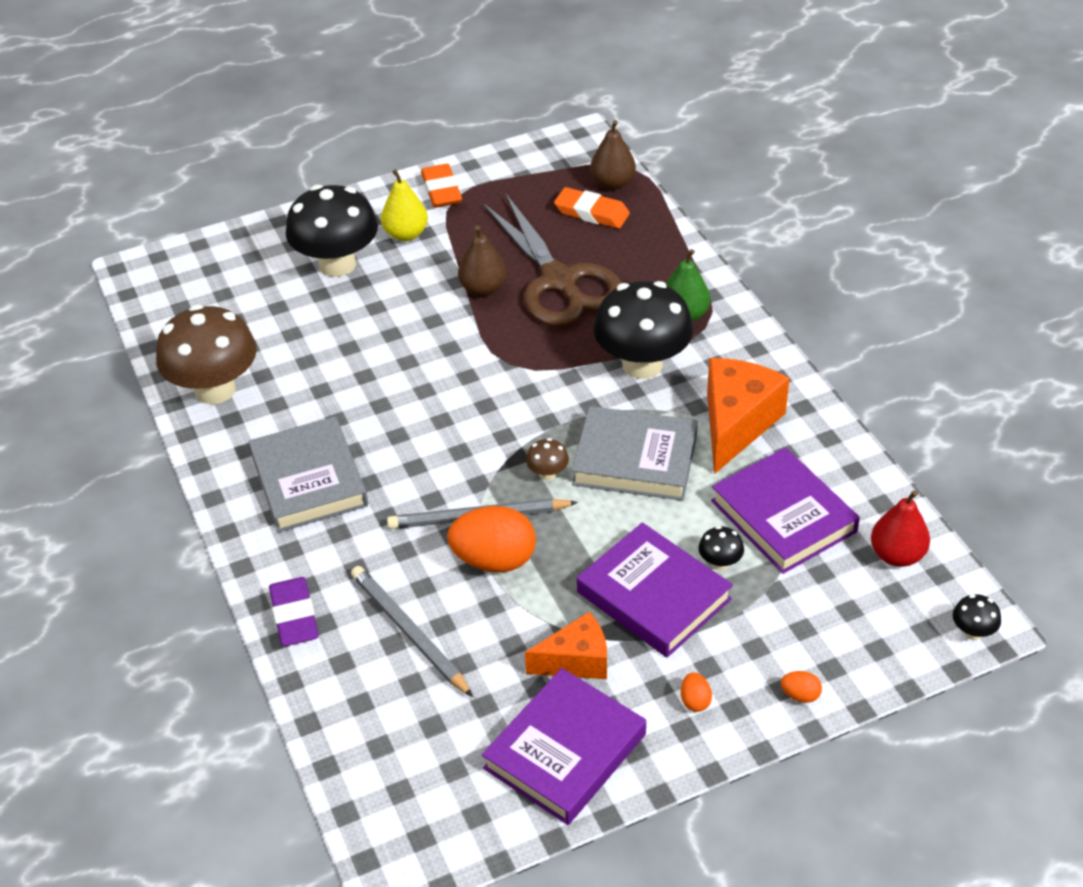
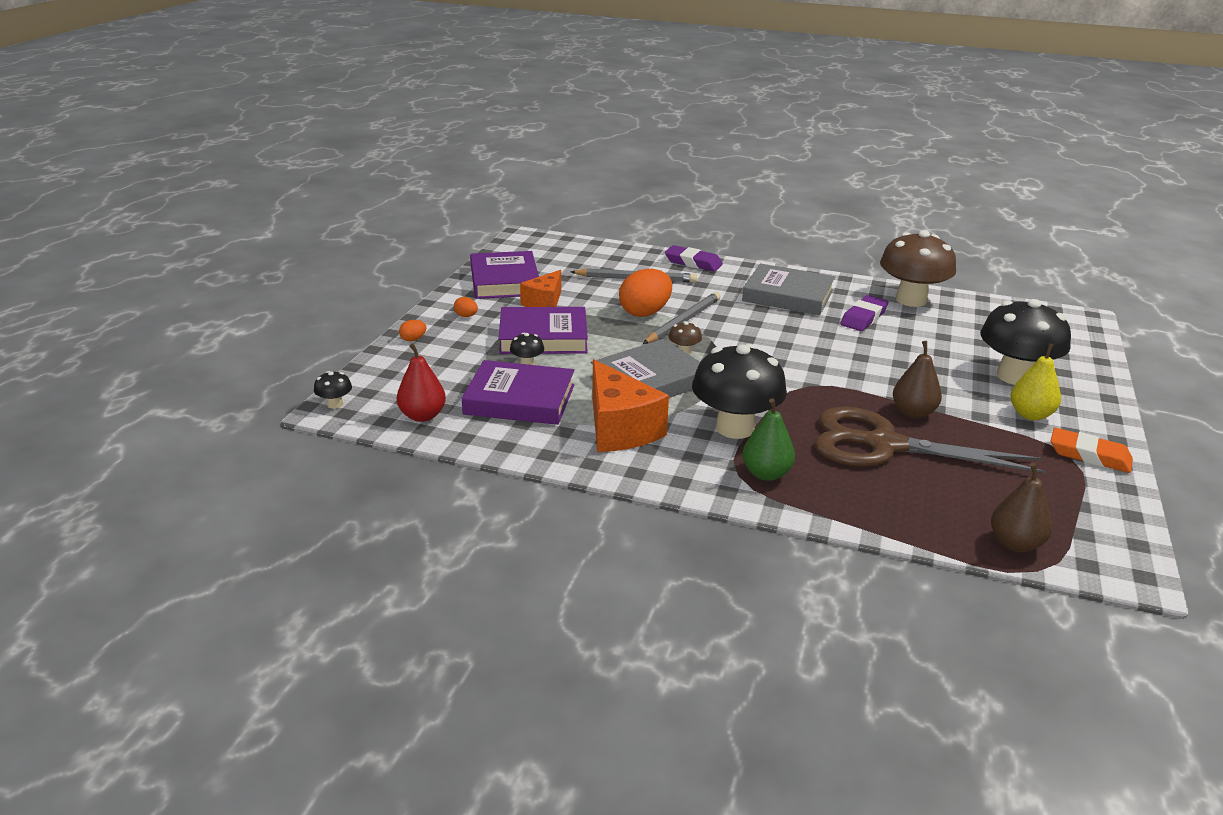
camera: 130 degrees right, 15 degrees down
(306, 400) = (863, 317): none -> purple eraser
(592, 213) = (973, 507): orange eraser -> none

